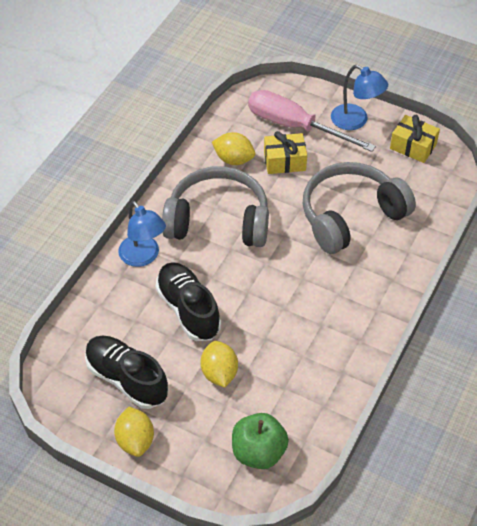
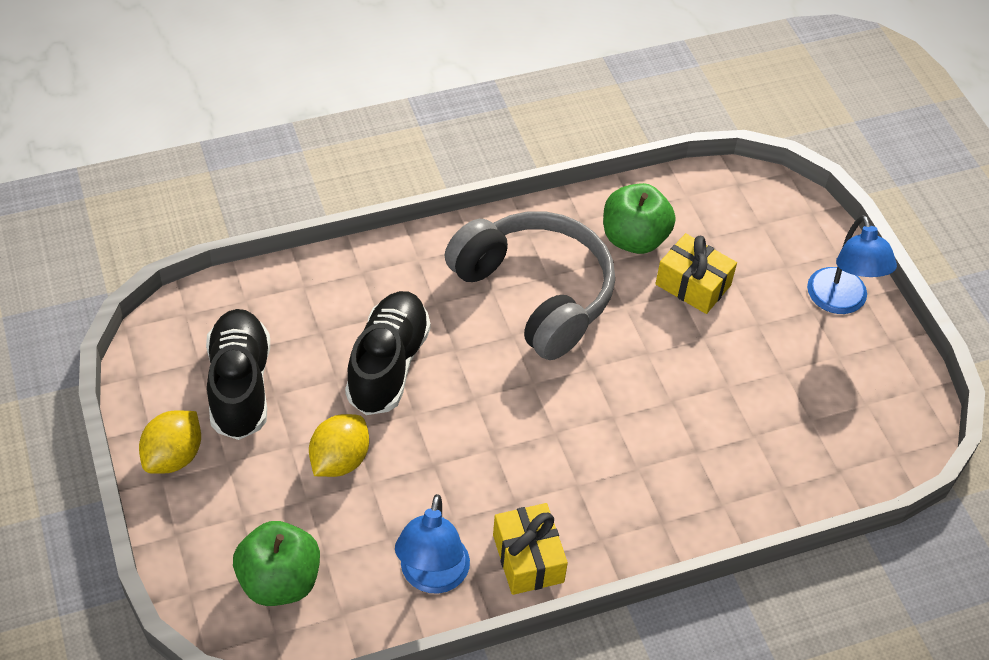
camera: 40 degrees right, 0 degrees up
(143, 257) = (407, 271): blue lamp -> blue lamp (432, 577)
(234, 159) = (634, 239): yellow lemon -> green apple
(295, 126) = (754, 253): pink screwdriver -> none
(351, 216) = (699, 408): grey headphones -> none
(413, 146) = (881, 386): yellow gift -> yellow gift (528, 558)

